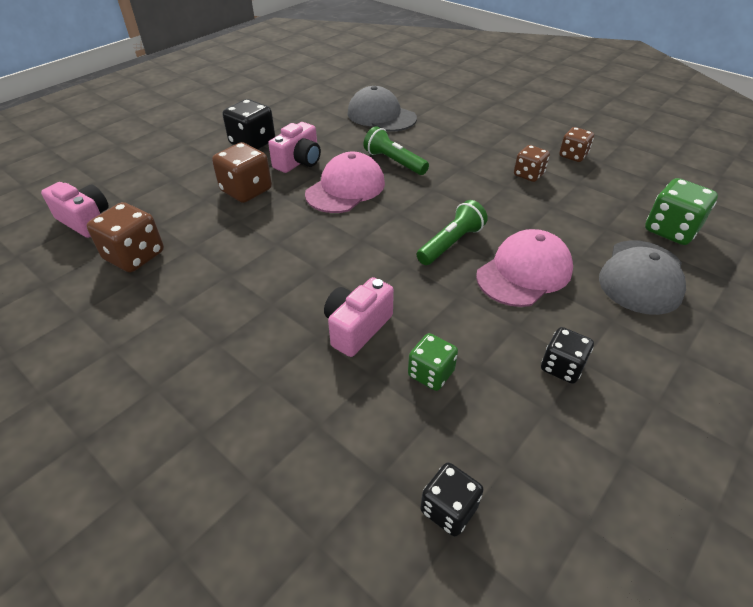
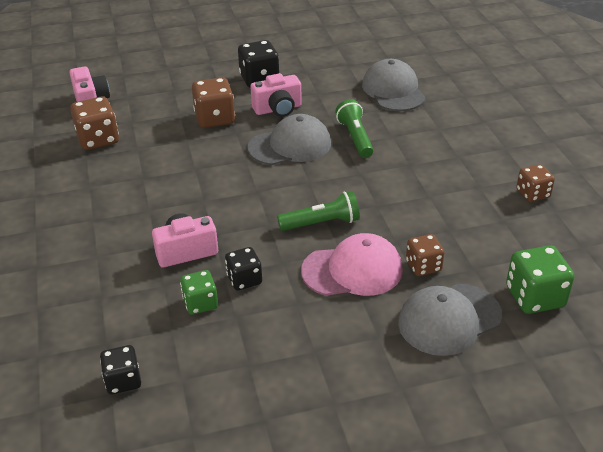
camera: 35 degrees right, 5 degrees down
(345, 188) = (290, 145): pink cap -> grey cap
(528, 175) = (463, 194): brown dice -> brown dice (423, 266)
(562, 367) = (295, 346): black dice -> black dice (244, 279)

